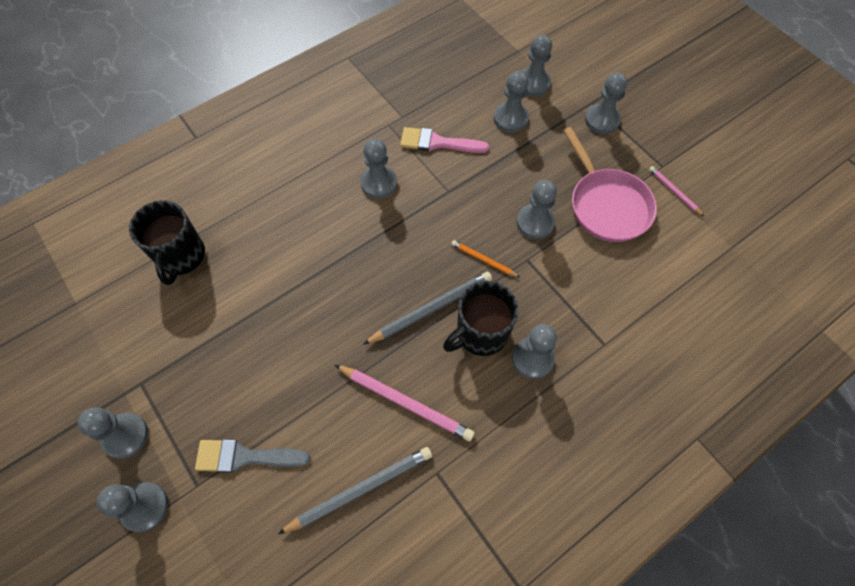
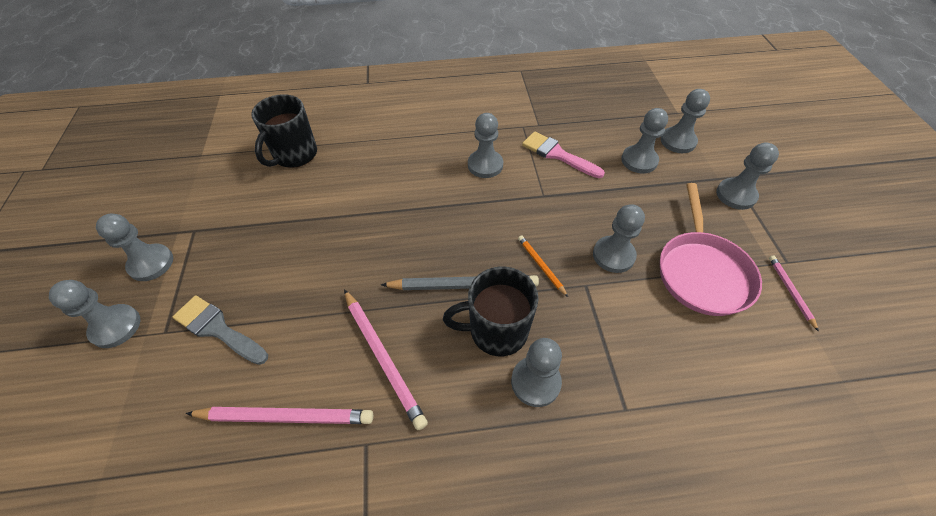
camera: 30 degrees right, 10 degrees down
(360, 490) = (285, 417): grey pencil -> pink pencil

